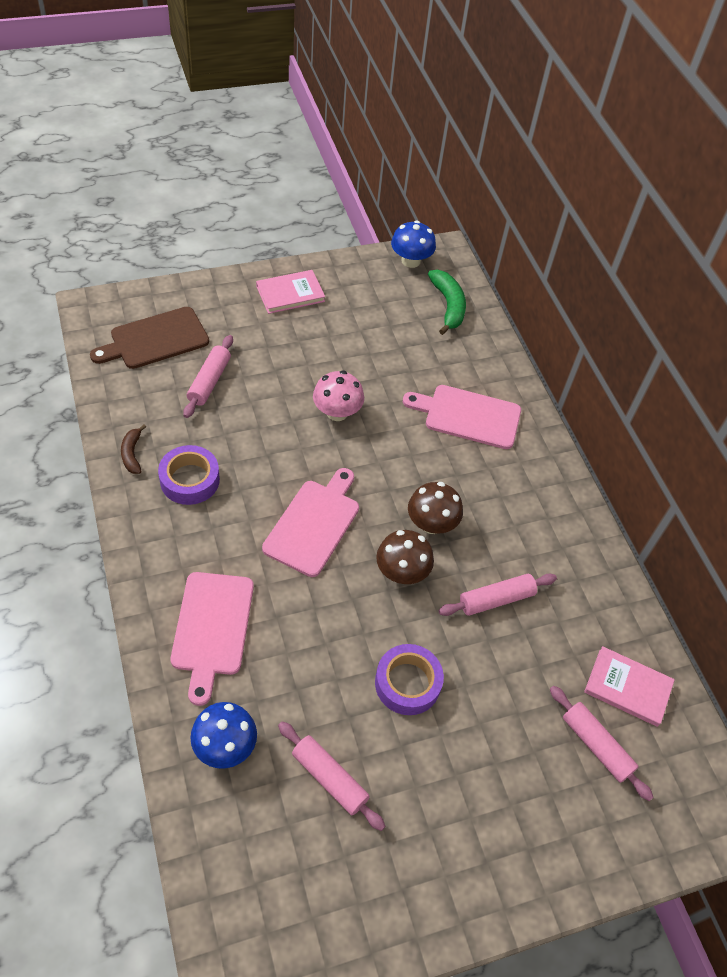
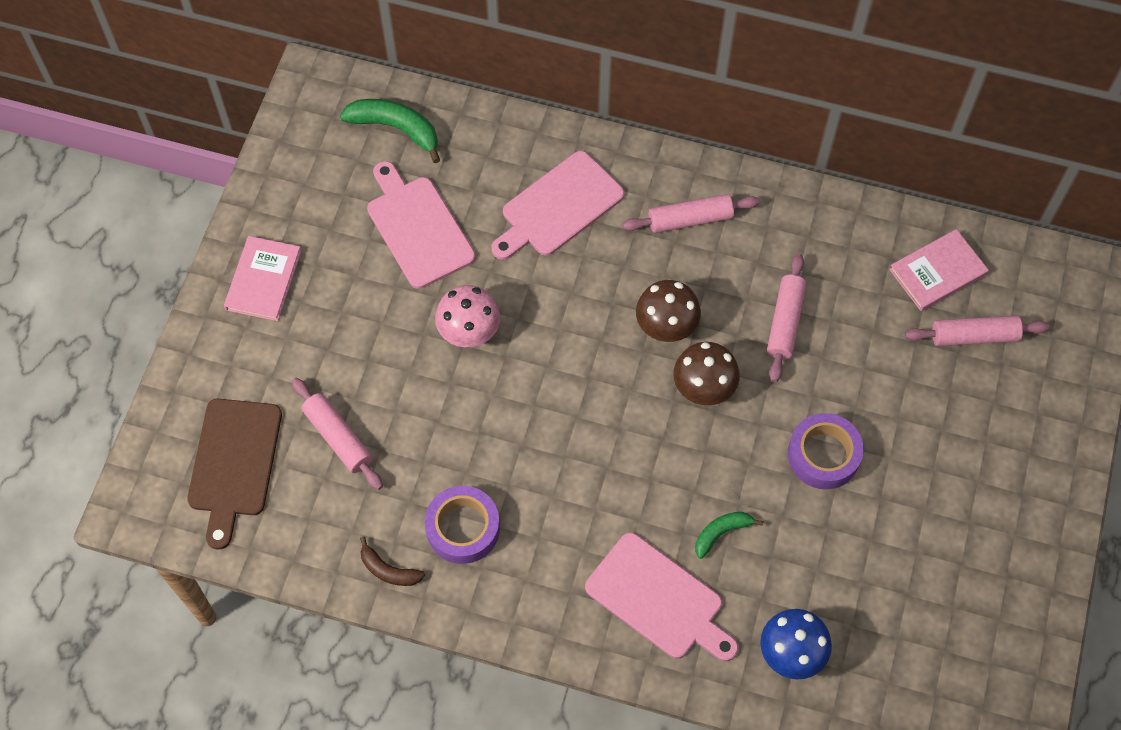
camera: 50 degrees left, 10 degrees up
(293, 643) = (721, 533): none -> green banana
(314, 524) = (597, 436): pink cutting board -> pink cutting board (418, 228)
(329, 778) = (875, 578): pink rolling pin -> pink rolling pin (690, 219)
(411, 261) = (301, 123): blue mushroom -> none

